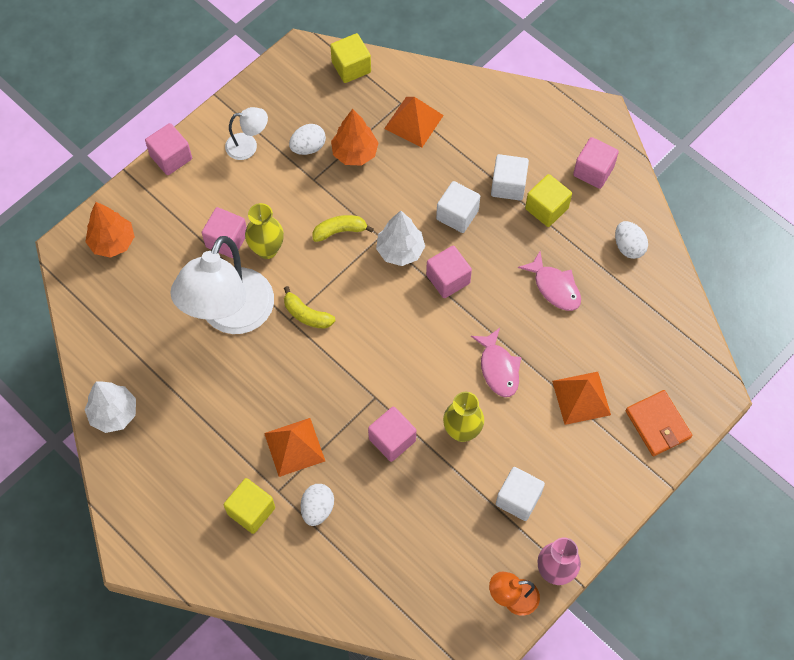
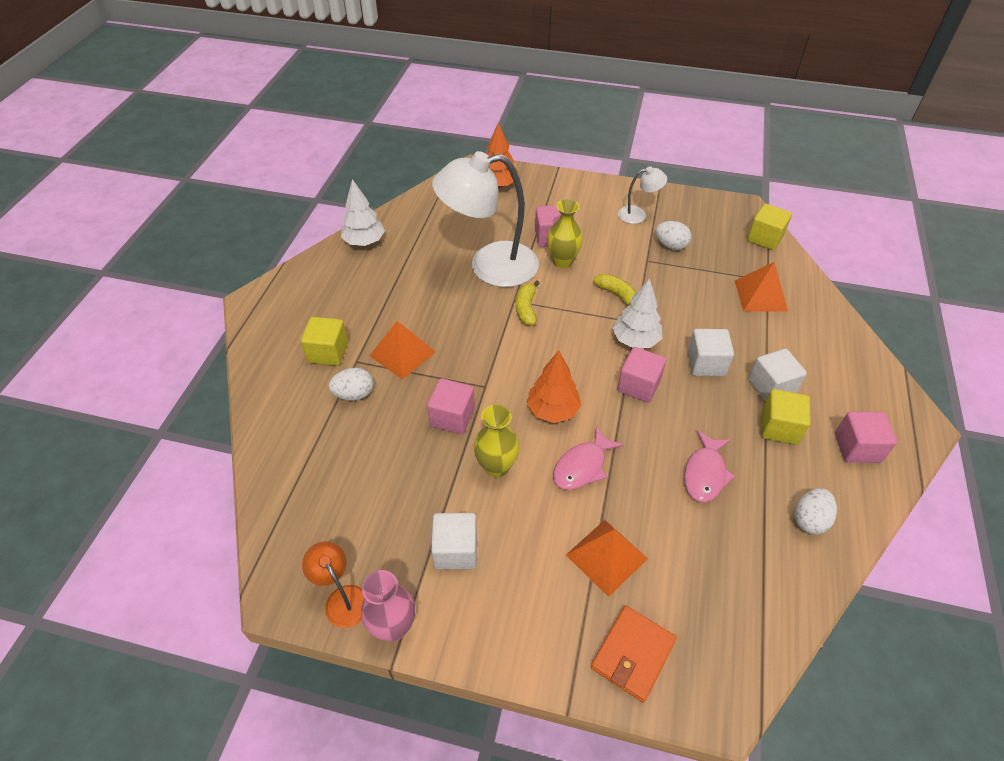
camera: 60 degrees right, 15 degrees down
(171, 157) = (589, 182): pink cube -> none
(248, 146) = (638, 214): white lamp -> white lamp turned 60 degrees counterclockwise
(355, 153) = (694, 273): orange tree -> orange tree (553, 410)

